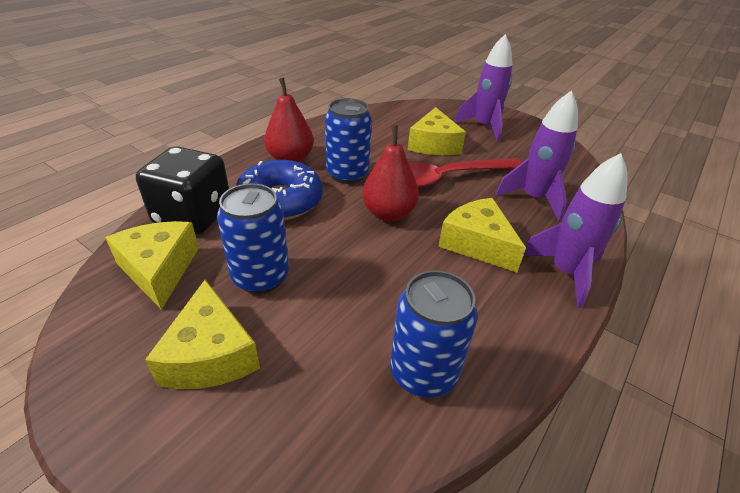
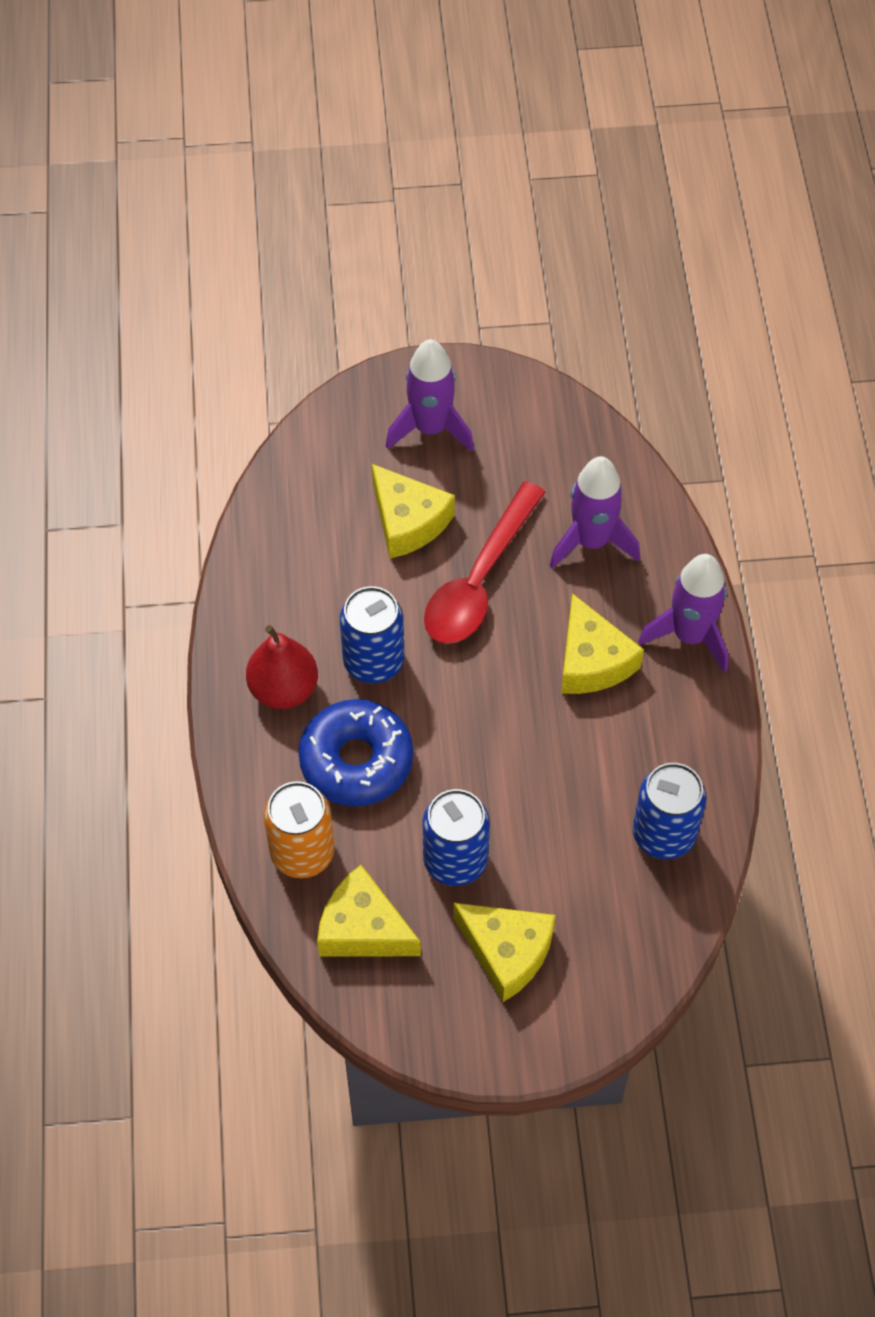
camera: 40 degrees left, 20 degrees up
(193, 216) = (302, 853): black dice -> orange can
(388, 213) = (477, 687): red pear -> none
(477, 244) = (592, 661): yellow cheese -> yellow cheese turned 120 degrees counterclockwise

